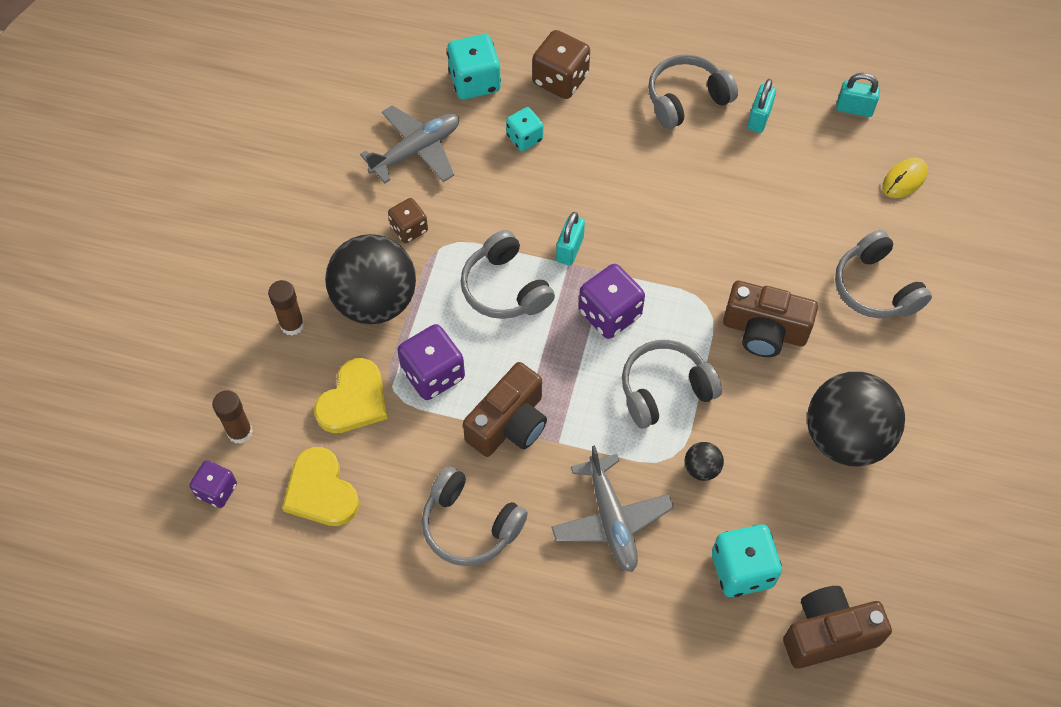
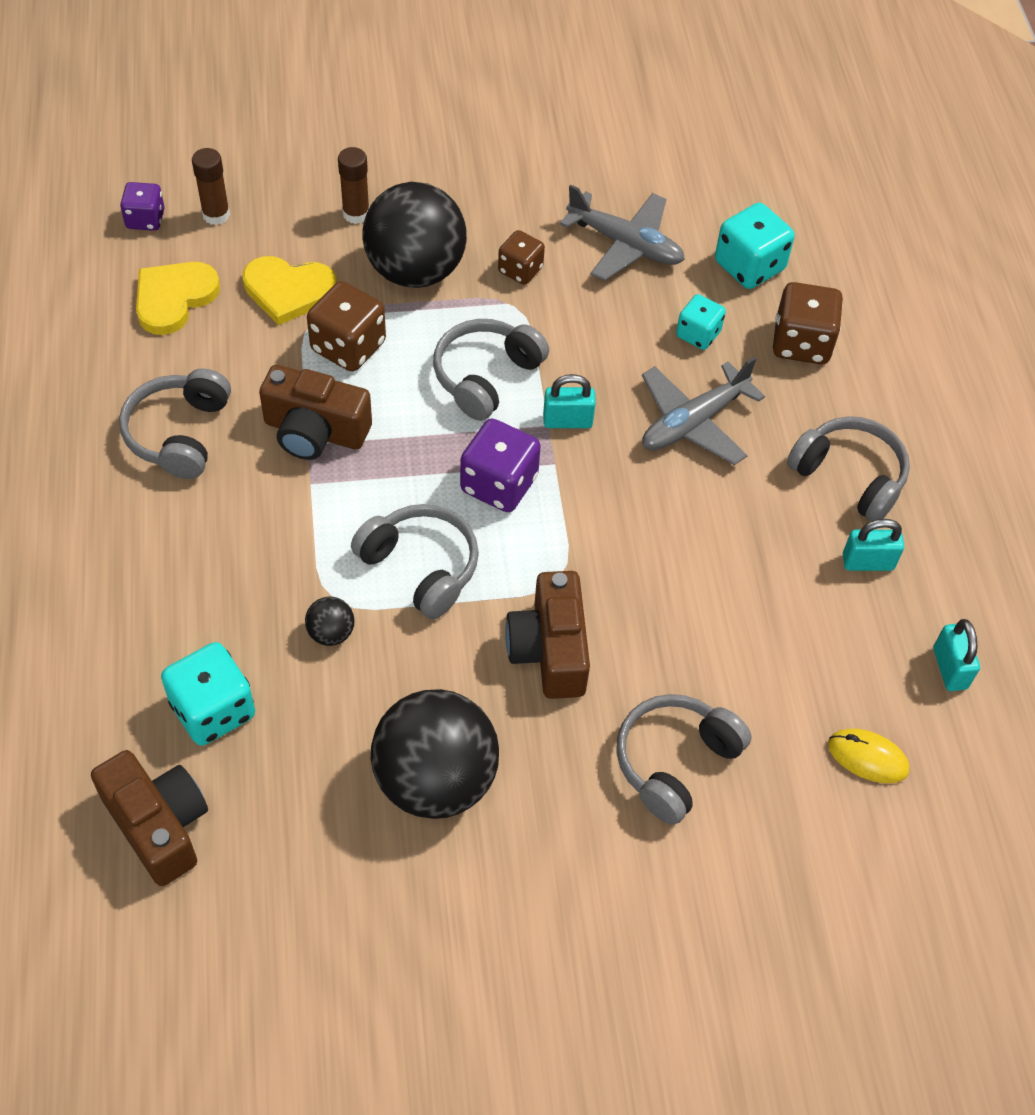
camera: 65 degrees right, 5 degrees down
(433, 374) = (348, 346): purple dice -> brown dice
(611, 520) = (231, 561): grey plane -> grey plane (693, 422)

